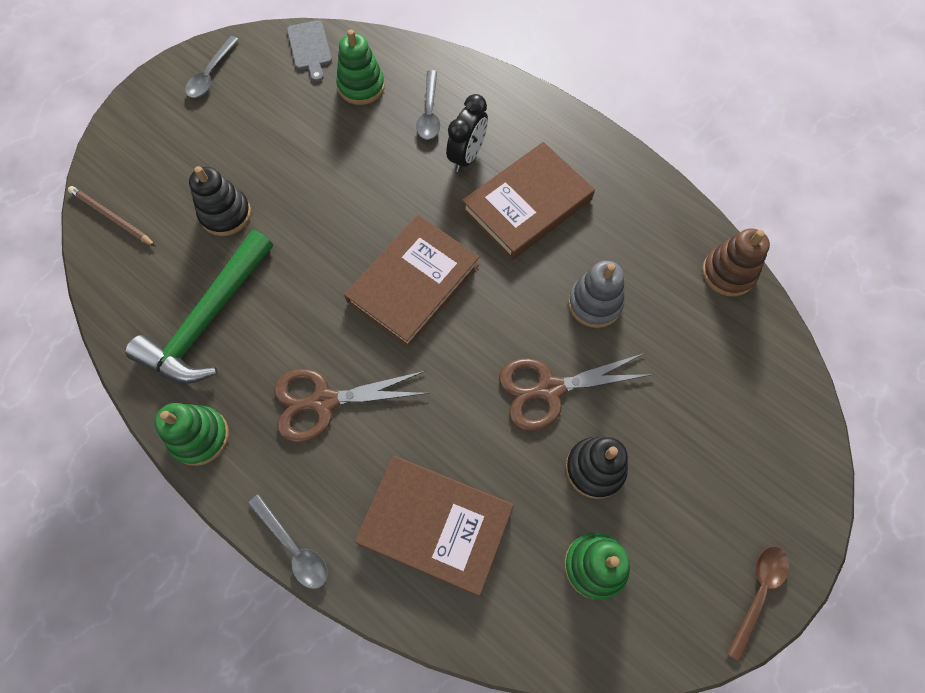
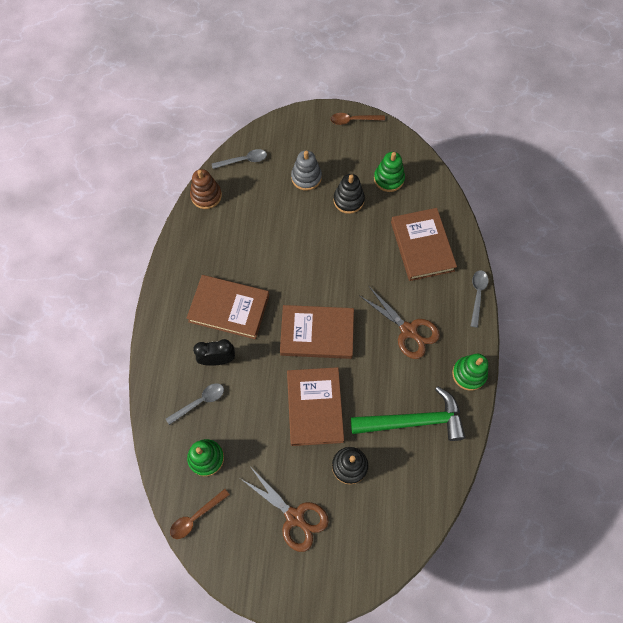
camera: 125 degrees left, 0 degrees up
(112, 218) = (400, 532): brown pencil -> none
(211, 74) = (260, 567): grey spoon -> grey spoon (243, 160)
(310, 48) = (196, 517): grey cutting board -> brown spoon
(323, 221) = (315, 407): none -> brown book
(549, 389) = (326, 238): brown scissors -> brown scissors (294, 517)
(594, 303) = (266, 244): grey stacking toy -> grey stacking toy (306, 177)

